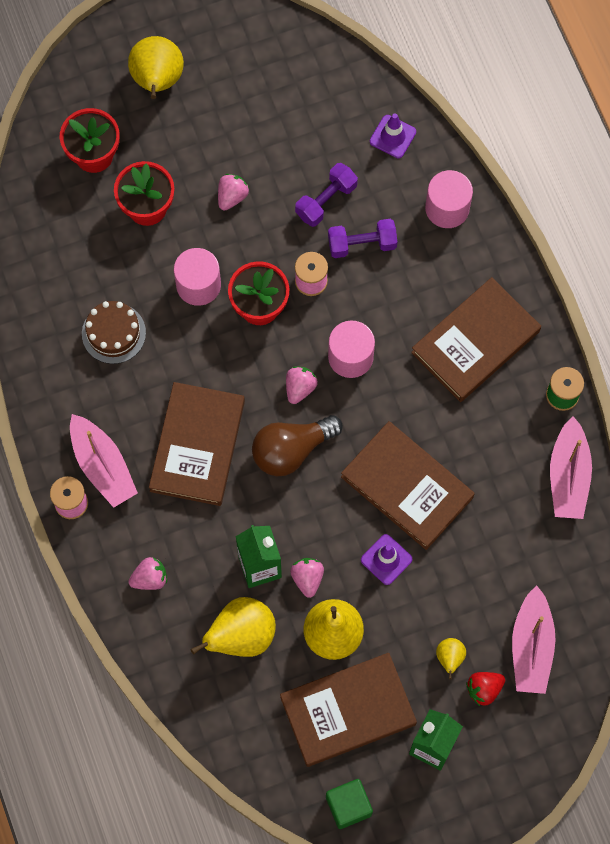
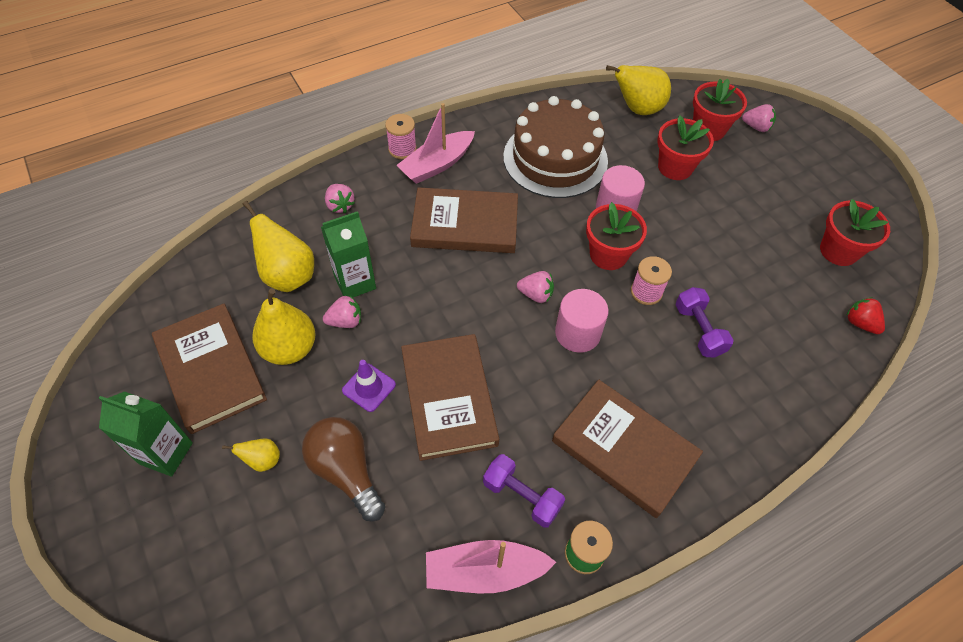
camera: 80 degrees right, 15 degrees down
(113, 333) = (555, 158): brown cake -> brown cake, size x1.90
(157, 81) = (793, 161): yellow pear -> yellow pear (637, 109)
(232, 197) = (708, 223): pink strawberry -> pink strawberry (756, 127)
(286, 82) = (838, 251): none -> red flower pot
(291, 450) = (472, 295): brown light bulb -> brown light bulb (346, 471)
(326, 201) = (732, 295): purple dumbbell -> purple dumbbell (522, 496)
(348, 806) = (113, 381): green cube -> none
(392, 136) = (825, 345): purple traffic cone -> none
(407, 487) = (448, 398): brown book -> brown book turned 45 degrees counterclockwise
(447, 208) = (767, 404): pink cylinder -> none
(484, 689) = (226, 500): red strawberry -> red strawberry (860, 323)
(531, 647) = (274, 548): pink boat -> none

